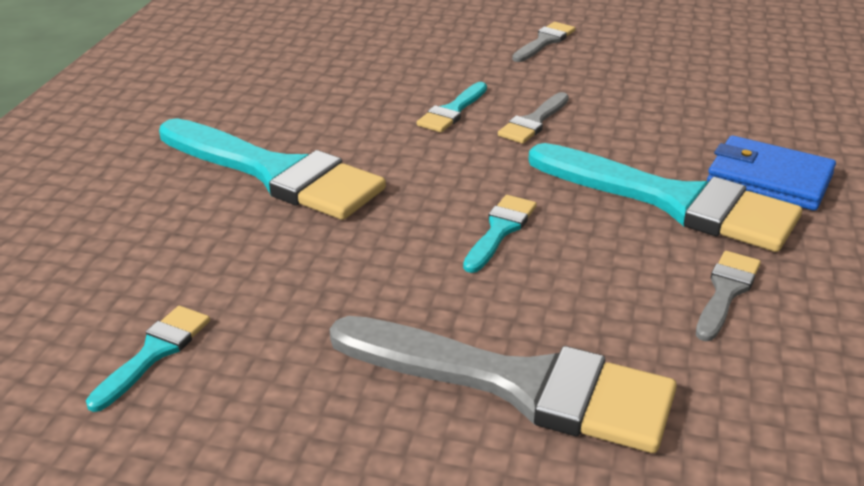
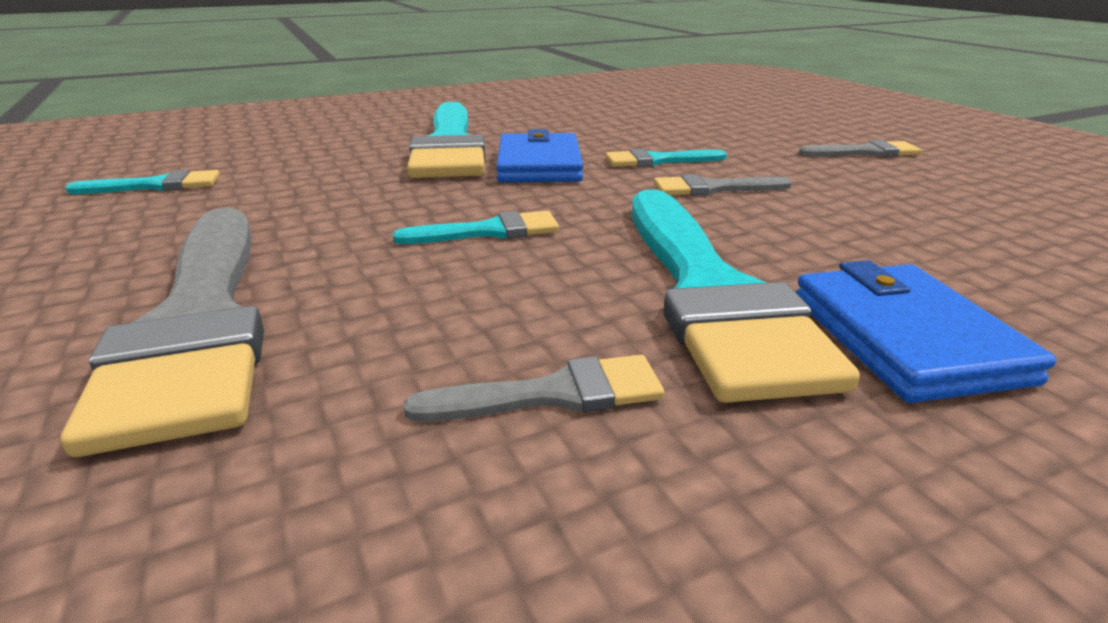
camera: 50 degrees right, 5 degrees down
(390, 157) = (539, 165): none -> blue wallet

